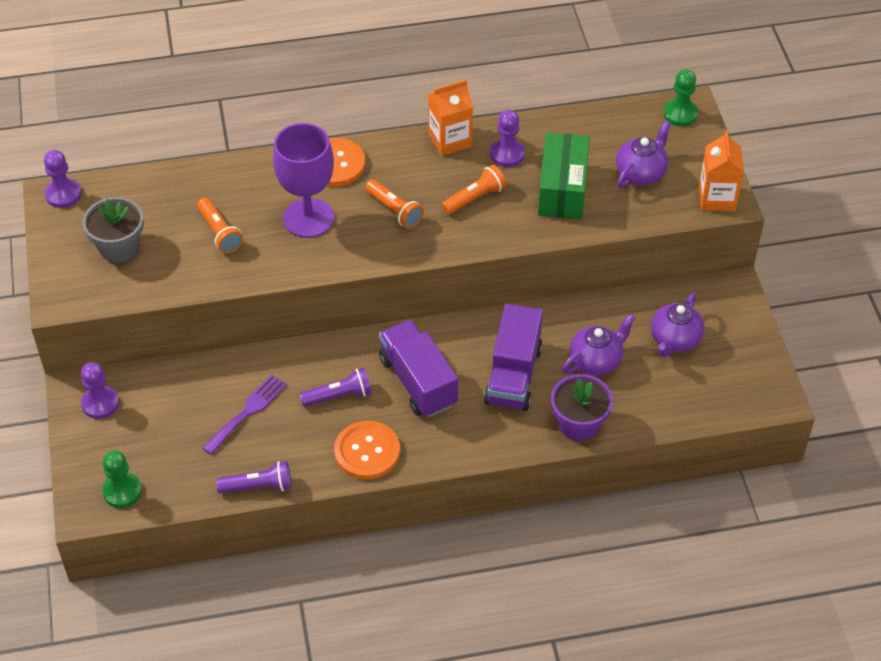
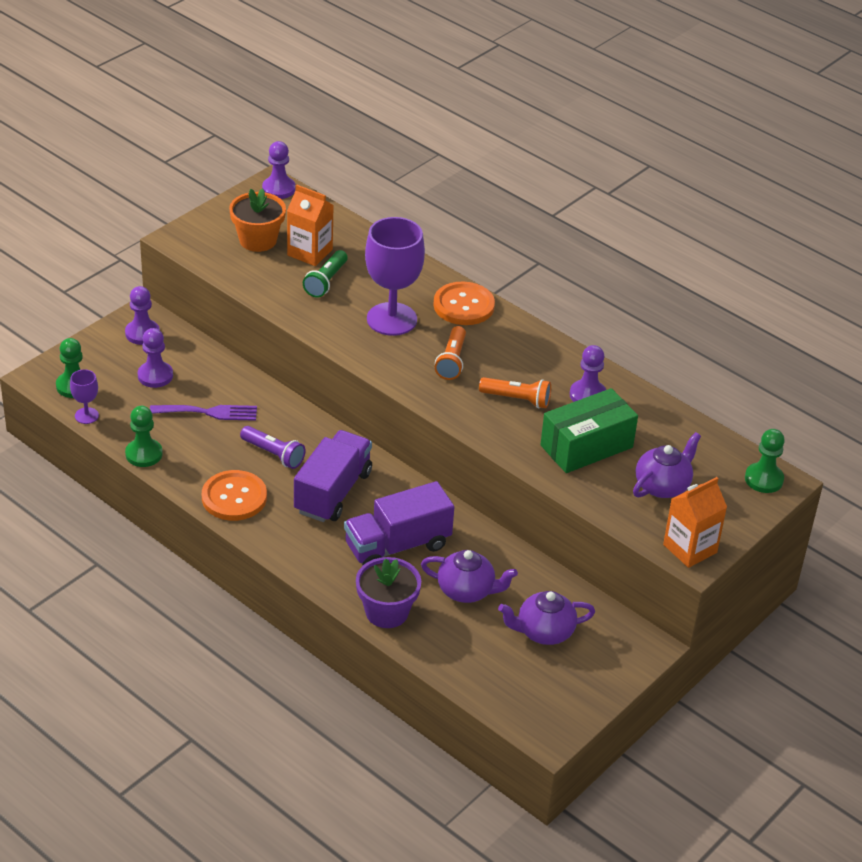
camera: 50 degrees right, 10 degrees down
(119, 247) = (258, 240): grey flower pot -> orange flower pot
(165, 424) = (155, 376): none -> purple pawn
(170, 502) = (86, 416): none -> purple goblet
(219, 233) = (326, 281): orange flashlight -> green flashlight
(258, 486) = (144, 454): purple flashlight -> green pawn
(450, 140) = (564, 355): orange carton -> orange carton (310, 252)
(641, 173) = (662, 486): purple teapot -> purple teapot turned 45 degrees counterclockwise

